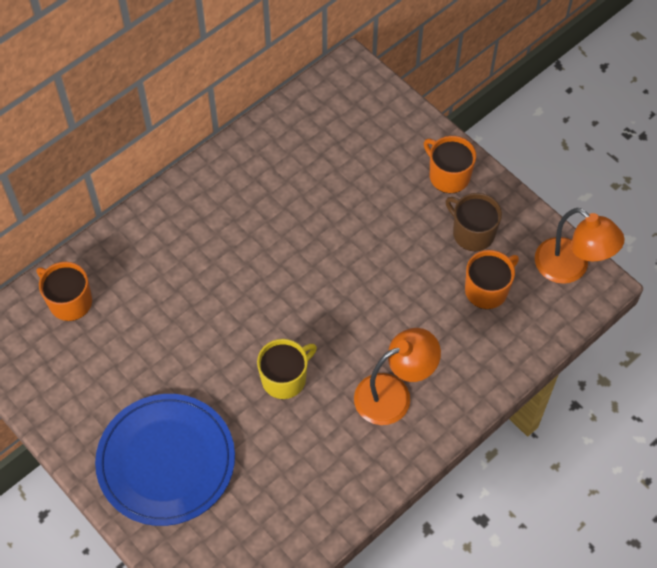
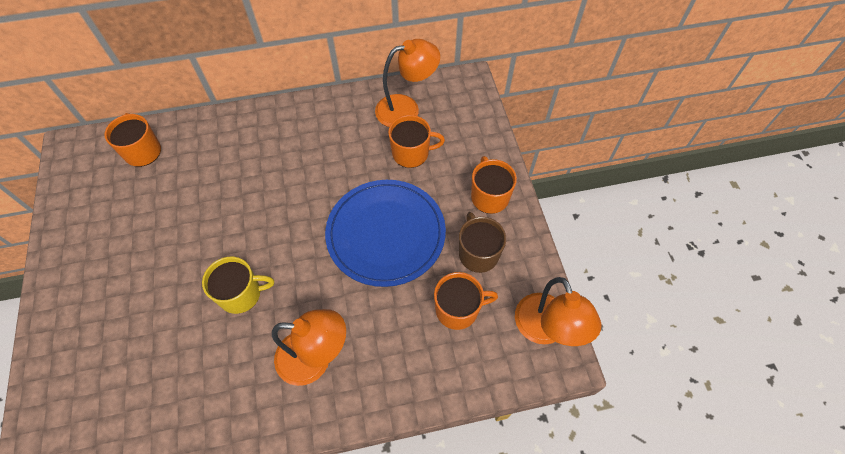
camera: 30 degrees right, 0 degrees up
(166, 461) = (103, 311): blue plate -> blue plate (386, 234)
(309, 127) = (406, 109): none -> orange lamp
(347, 170) = (411, 153): none -> orange mug

